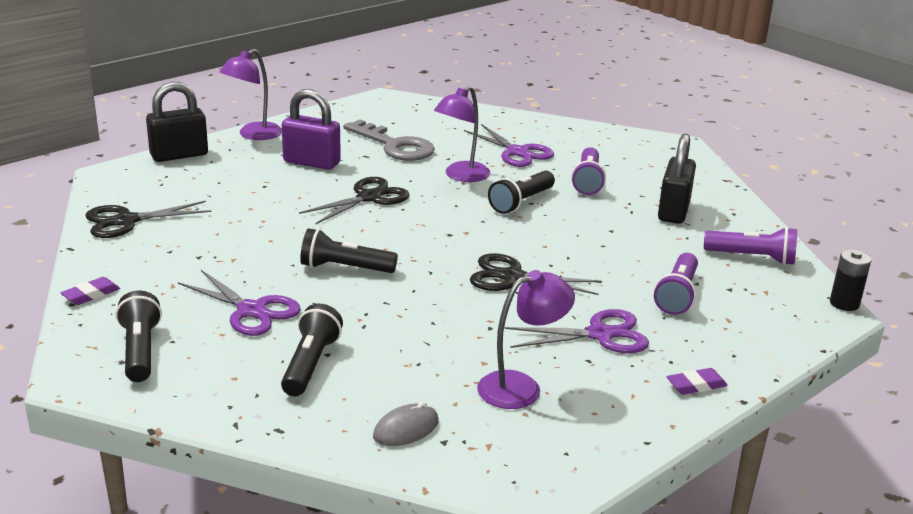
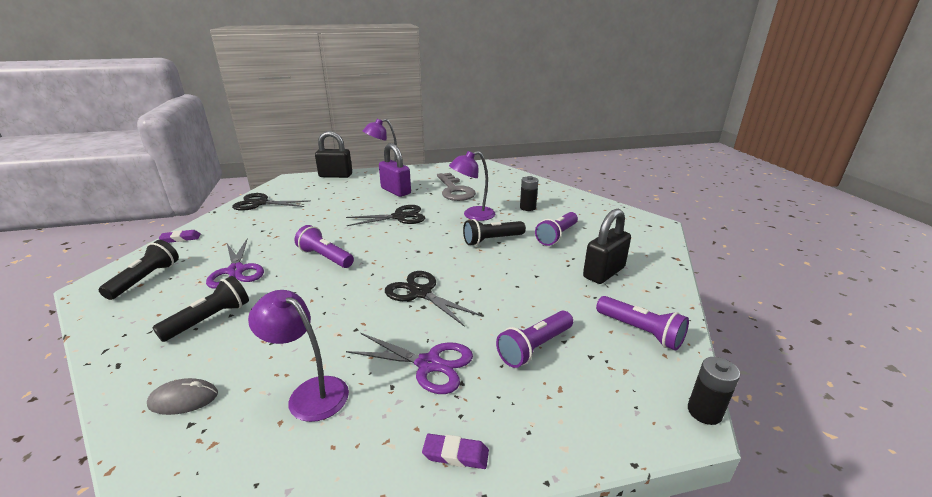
camera: 30 degrees right, 0 degrees up
(344, 268) = (325, 257): black flashlight -> purple flashlight
(517, 152) = (527, 208): purple scissors -> black battery
(521, 387) = (310, 393): purple lamp -> purple lamp turned 150 degrees counterclockwise

